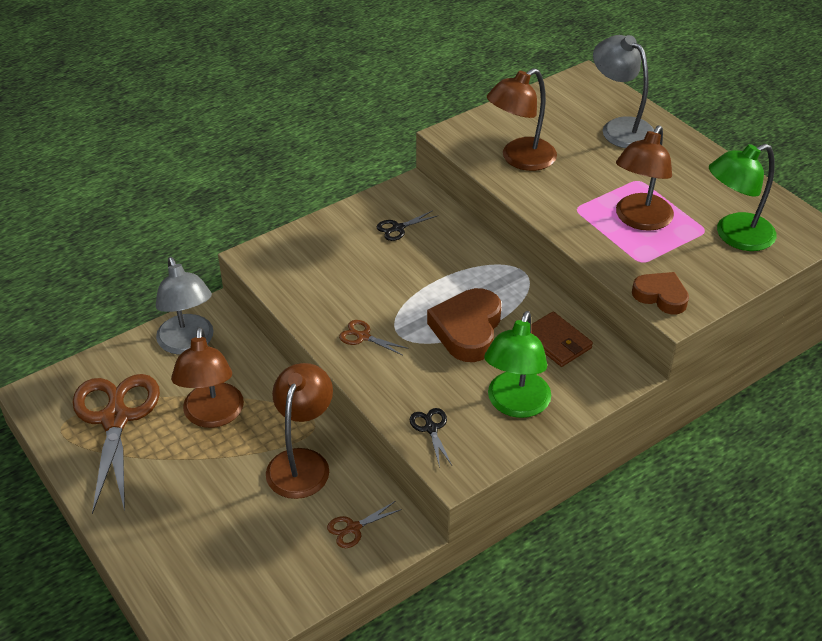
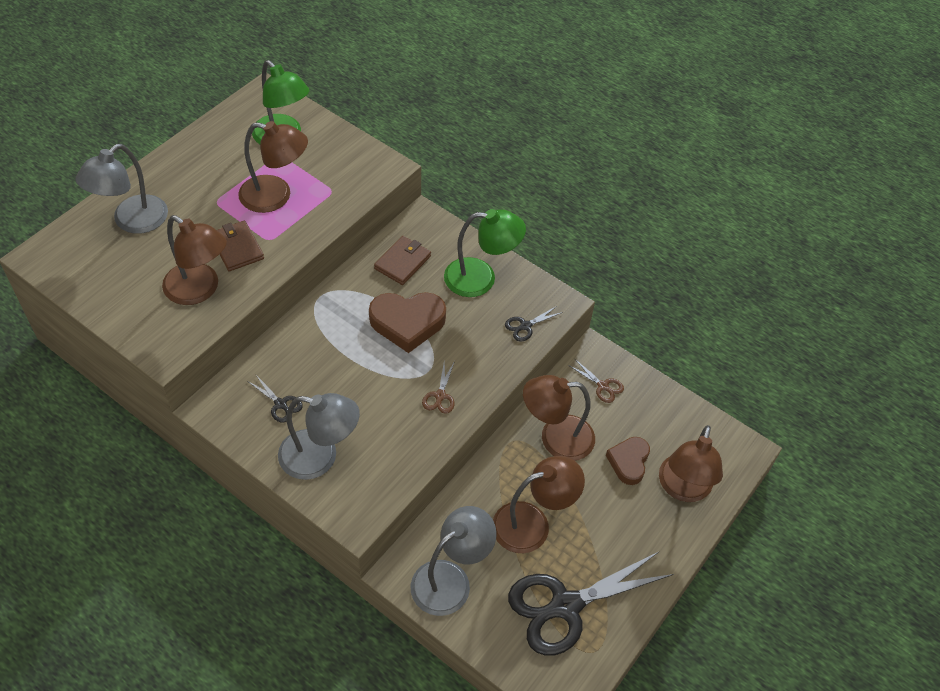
camera: 110 degrees left, 10 degrees up
(115, 417) = (564, 606): brown scissors -> black scissors
(185, 563) = (683, 489): none -> brown lamp
(329, 244) = (320, 457): none -> grey lamp
(569, 187) = (237, 248): none -> brown wallet
(661, 296) = (371, 176): brown heart -> brown heart (628, 462)

